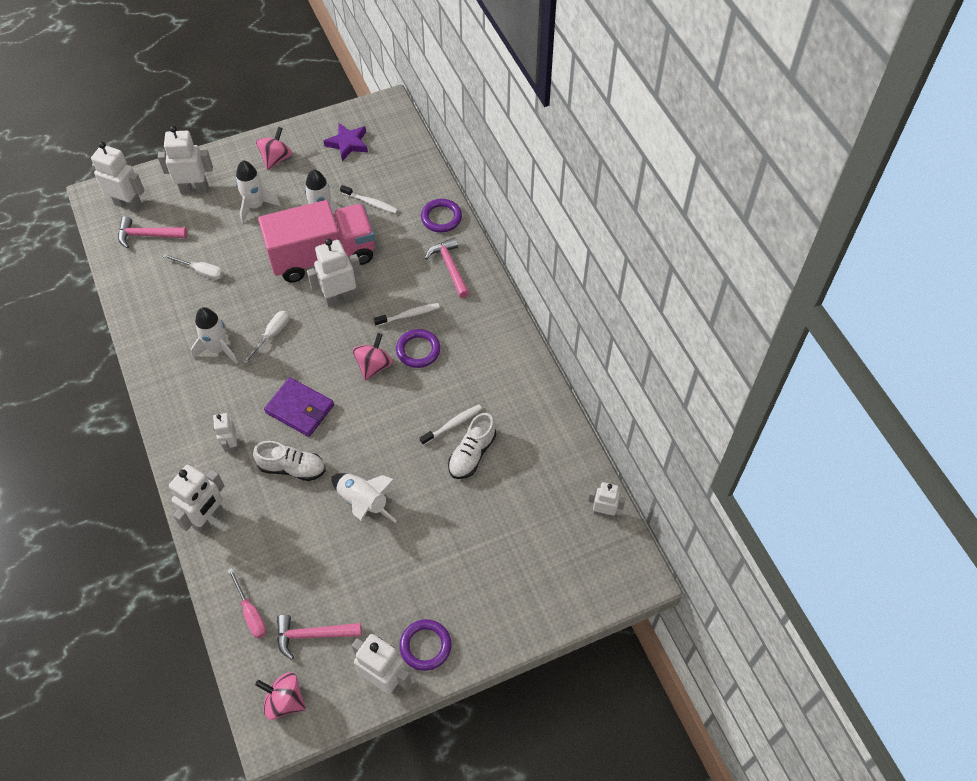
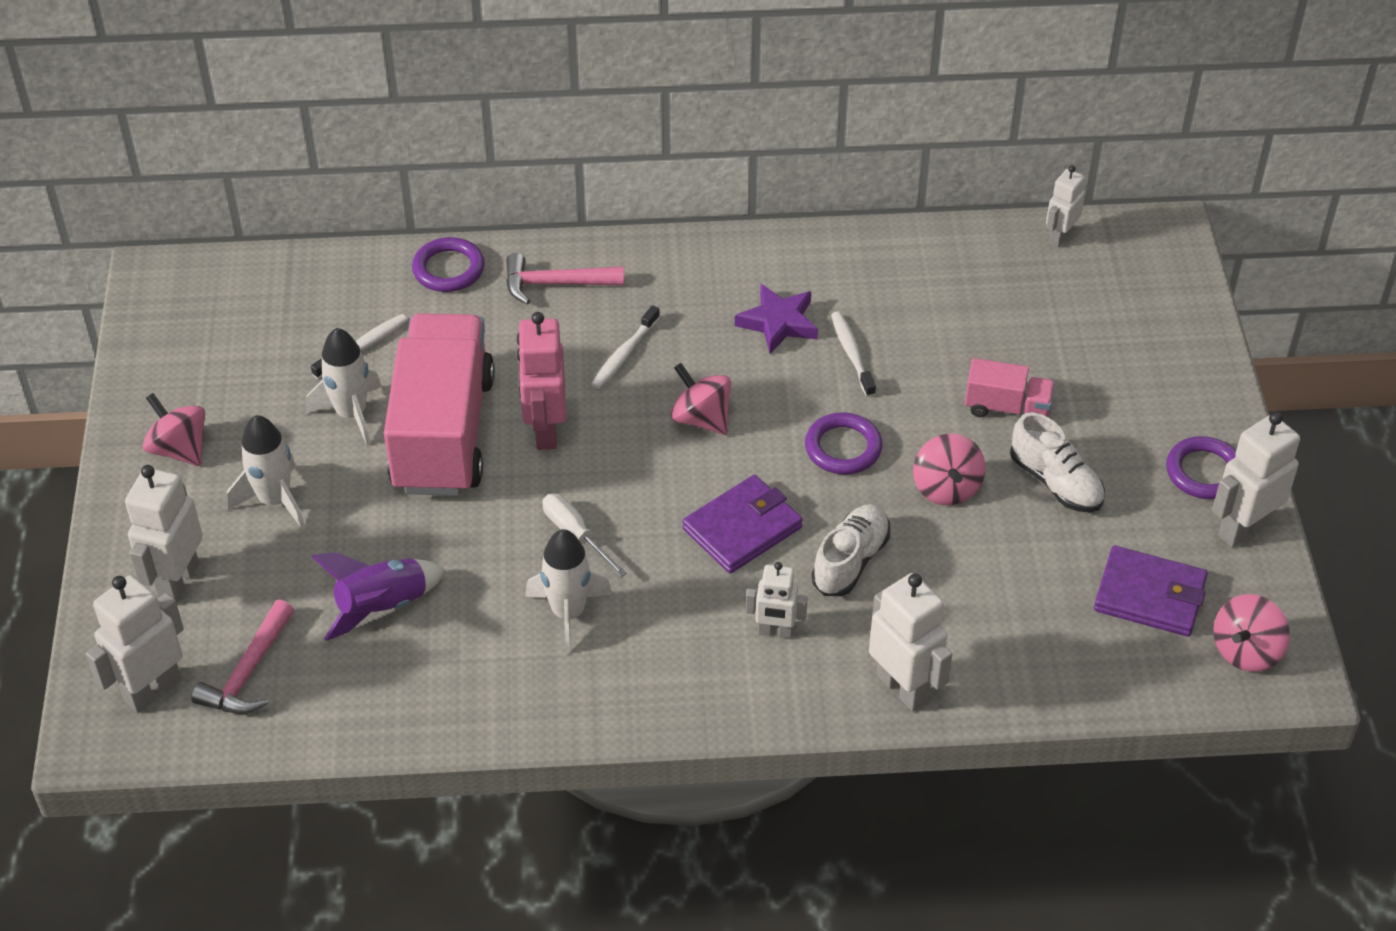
camera: 70 degrees left, 10 degrees down
(201, 271) = (382, 606): white screwdriver -> purple rocket
(251, 613) = (1090, 664): pink screwdriver -> none
(313, 635) = (1149, 595): pink hammer -> purple wallet
(340, 298) = (545, 430): white robot -> pink robot
(348, 144) = (209, 346): purple star -> purple star (778, 323)
(363, 502) = (946, 488): white rocket -> pink spinning top
(409, 315) = (624, 354): white toothbrush -> white toothbrush turned 150 degrees counterclockwise
(418, 350) = (697, 360): purple ring -> purple ring (843, 448)
(439, 519) = (1007, 408): none -> pink truck
(472, 454) = (912, 345): white shoe -> white shoe (1055, 482)

